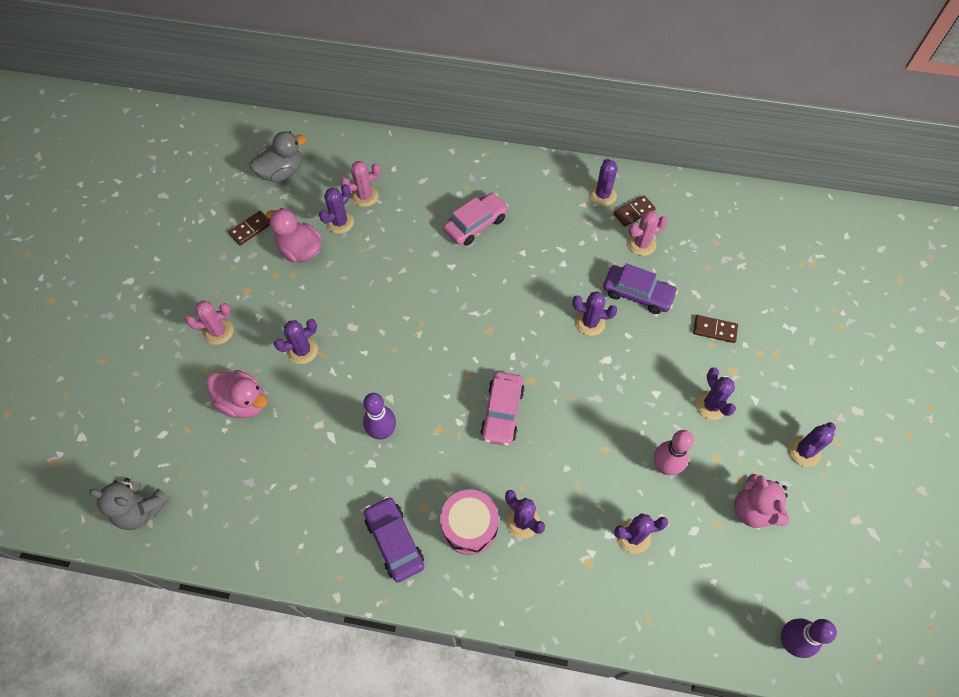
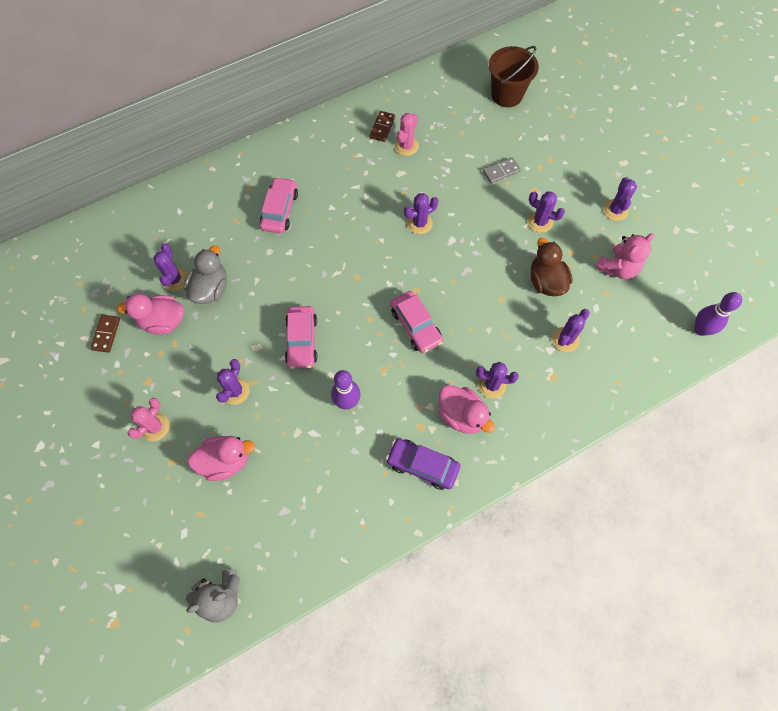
camera: 40 degrees left, 5 degrees up
(282, 172) = (90, 274): grey duck -> grey duck (210, 289)
(365, 196) = (176, 246): pink cactus -> none
(393, 350) = (302, 341): none -> pink car
(469, 526) = (461, 415): pink drum -> pink duck
(602, 195) = (350, 129): purple cactus -> none
(637, 294) = (433, 182): purple car -> none
(665, 466) = (546, 281): pink bowling pin -> brown duck
(714, 330) = (501, 171): brown domino -> grey domino
(753, 510) = (618, 268): pink teddy bear -> pink teddy bear turned 60 degrees counterclockwise
(788, 261) = (506, 95): none -> brown bucket

